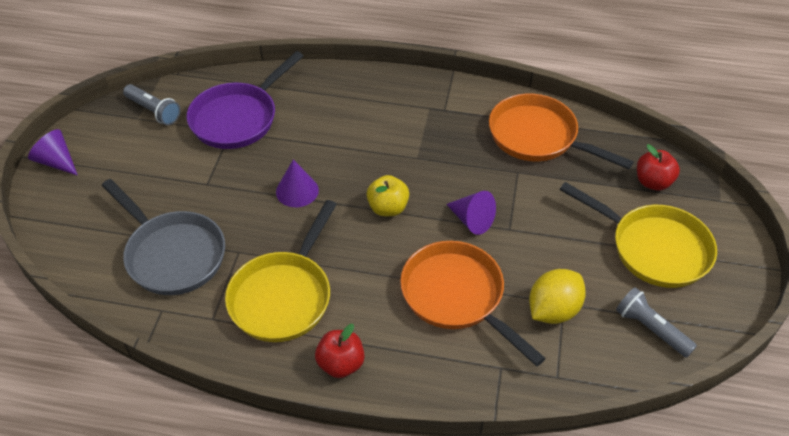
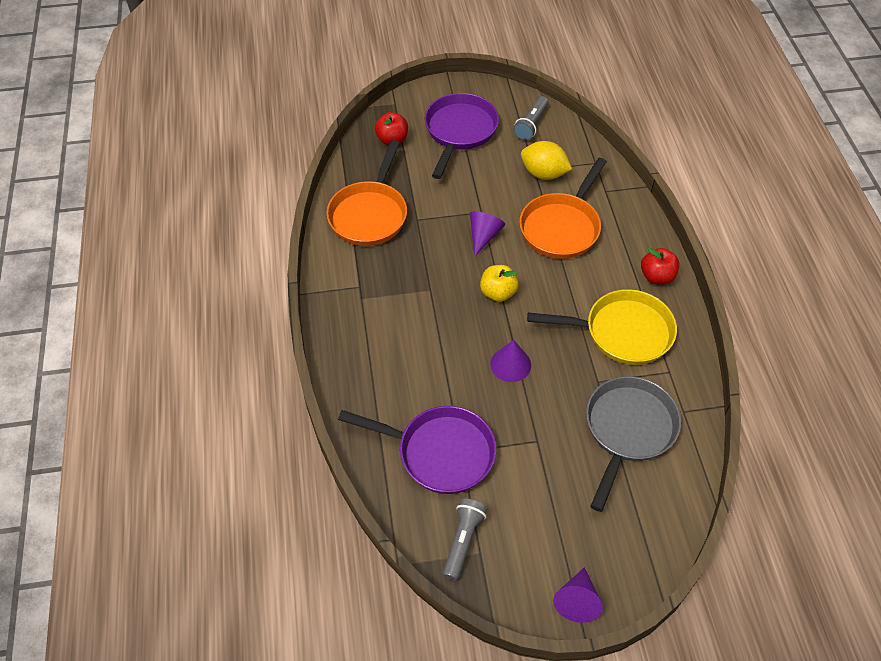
camera: 110 degrees left, 5 degrees up
(654, 248) = (459, 131): yellow pan -> purple pan

